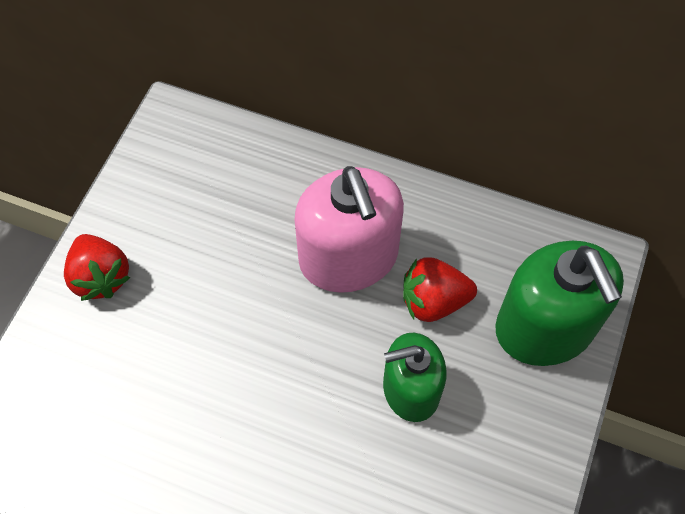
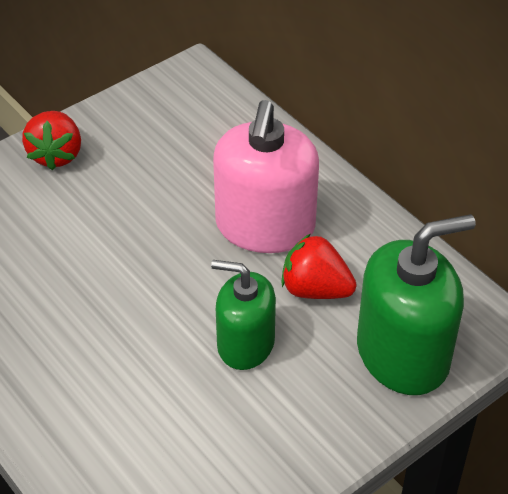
camera: 30 degrees right, 15 degrees down
(545, 327) = (403, 354): green soap dispenser -> green soap dispenser turned 120 degrees counterclockwise

